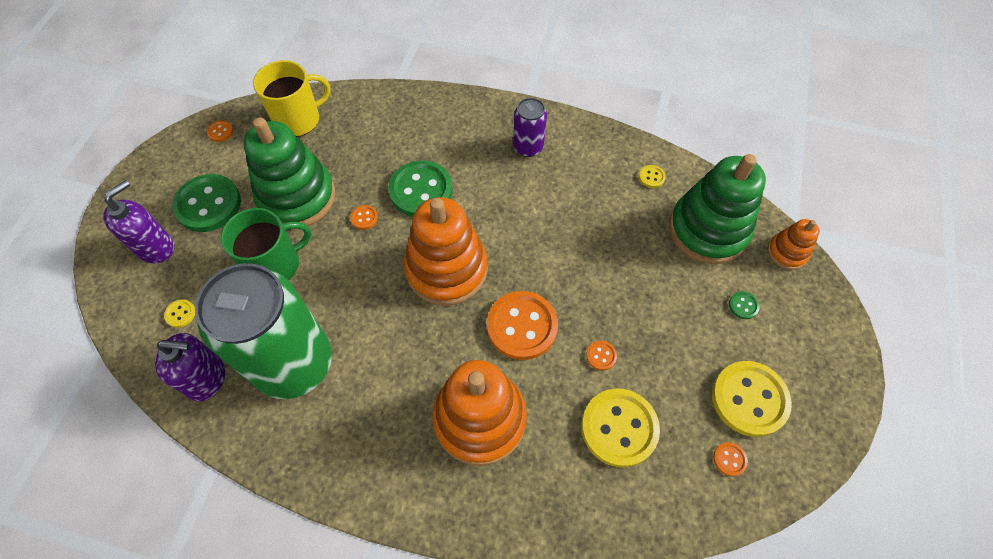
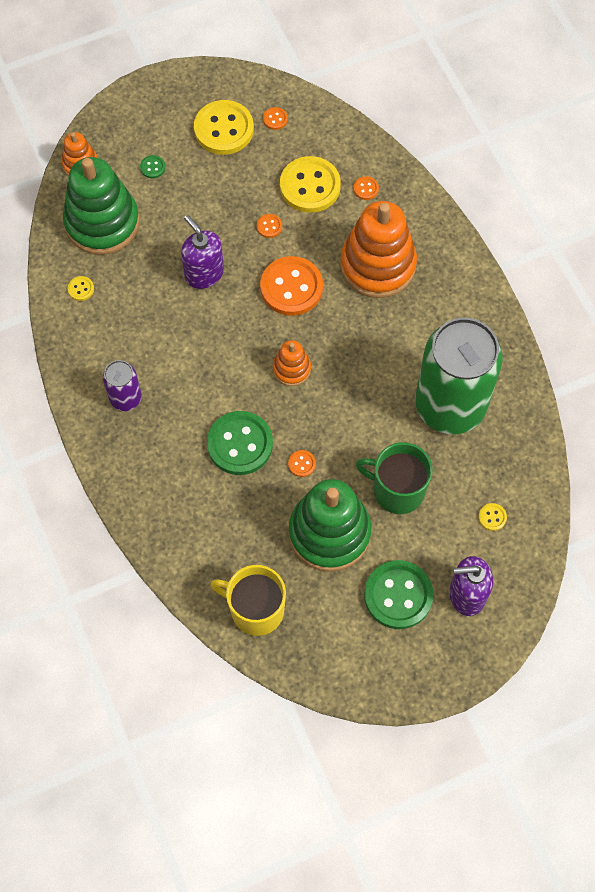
camera: 130 degrees left, 5 degrees up
(207, 378) = (512, 451): purple soap dispenser -> purple soap dispenser (204, 273)
(220, 132) = (326, 664): orange button -> orange button (366, 189)
(446, 269) = (291, 369): orange stacking toy -> orange stacking toy, size x0.49

